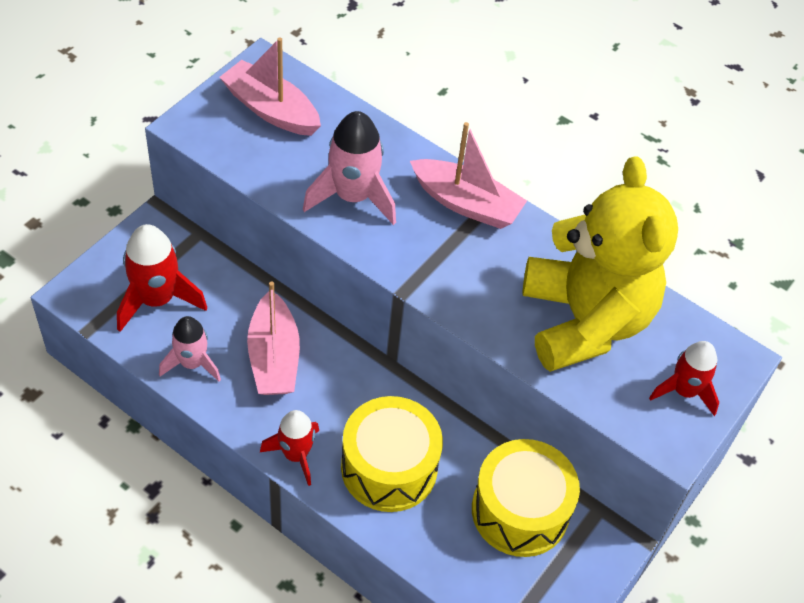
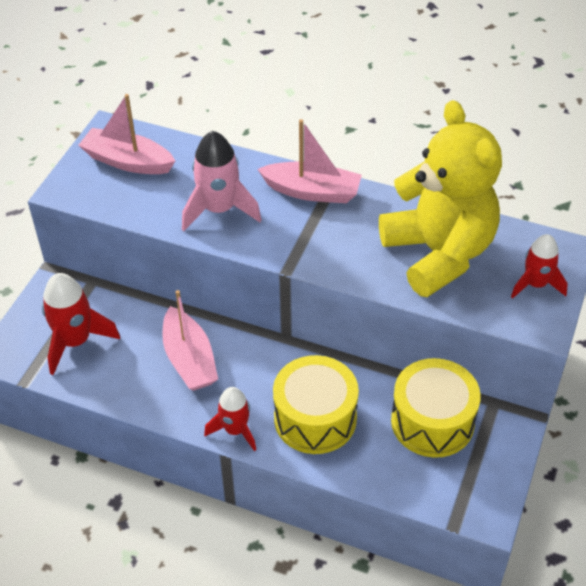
camera: 10 degrees left, 5 degrees down
(192, 363) = (123, 383): pink rocket -> none

